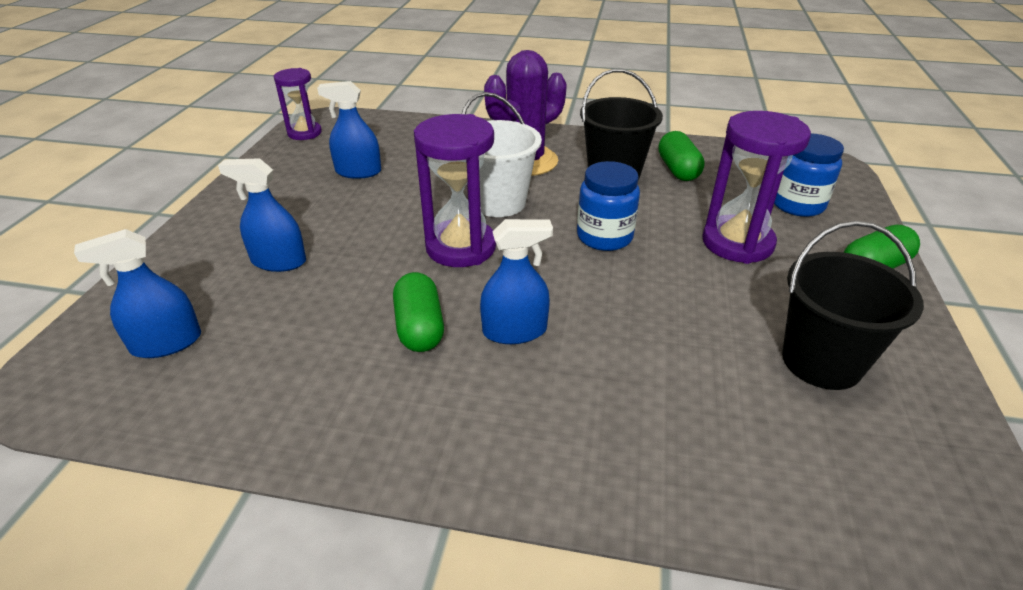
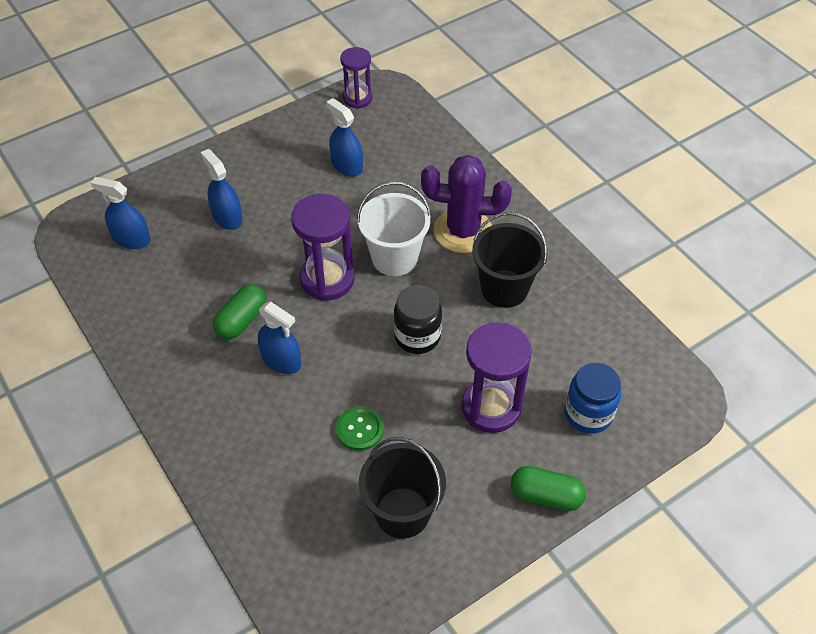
camera: 45 degrees right, 15 degrees up
(604, 237) = (417, 336): blue jar -> black jar
(676, 329) = (360, 429): none -> green button
(678, 170) = (557, 318): green capsule -> none

